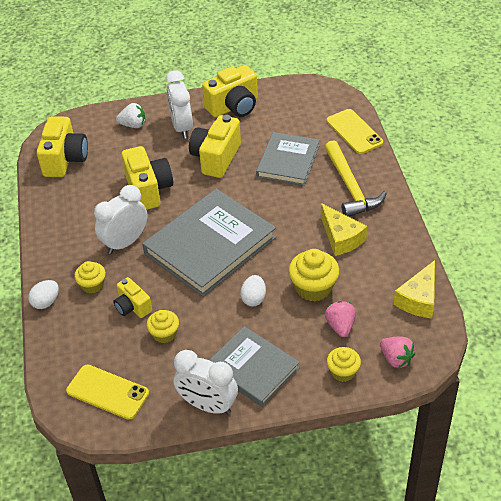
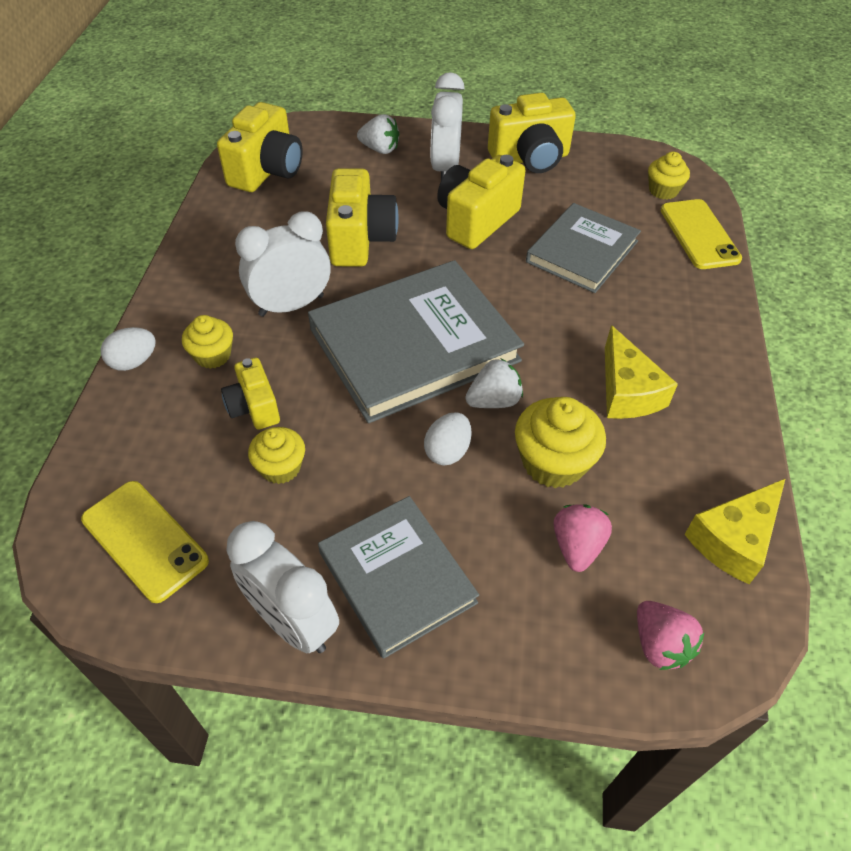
camera: 15 degrees right, 5 degrees up
(268, 264) = (493, 401): none -> white strawberry
(343, 372) = (553, 638): yellow cupcake -> yellow cupcake (663, 190)
(350, 187) = (668, 315): yellow hammer -> none

